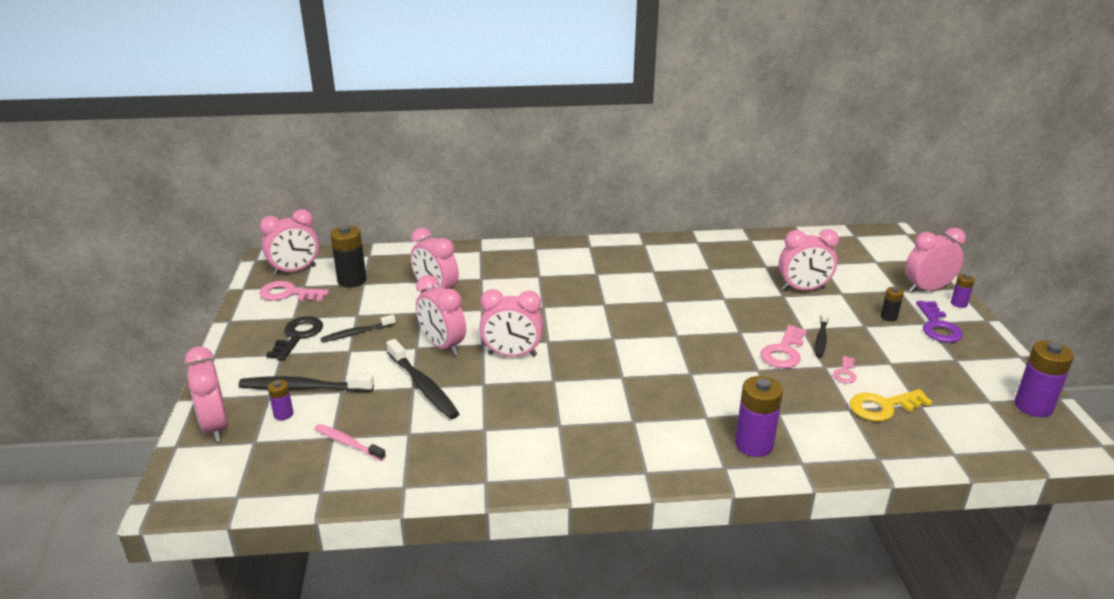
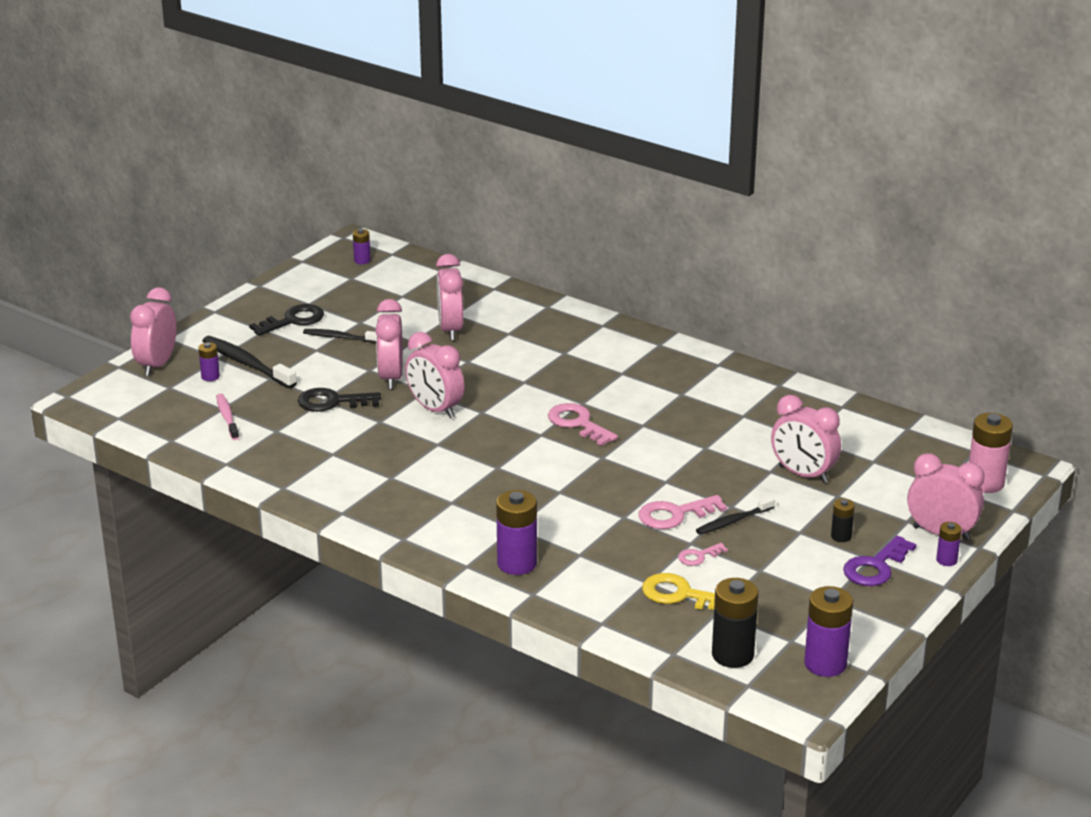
camera: 40 degrees right, 0 degrees up
(288, 293) = (331, 280): pink key -> pink key (578, 423)
(295, 270) = (362, 260): pink clock -> purple battery
(352, 280) = (396, 289): black battery -> black battery (732, 655)
(423, 386) = (332, 402): black toothbrush -> black key
(892, 250) = (985, 483): none -> pink battery

